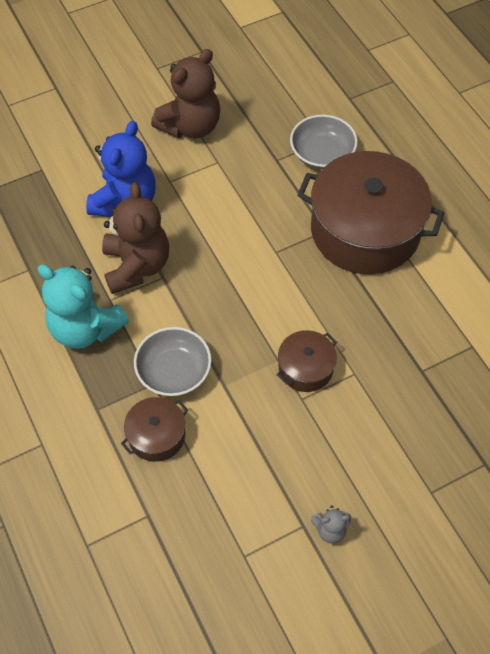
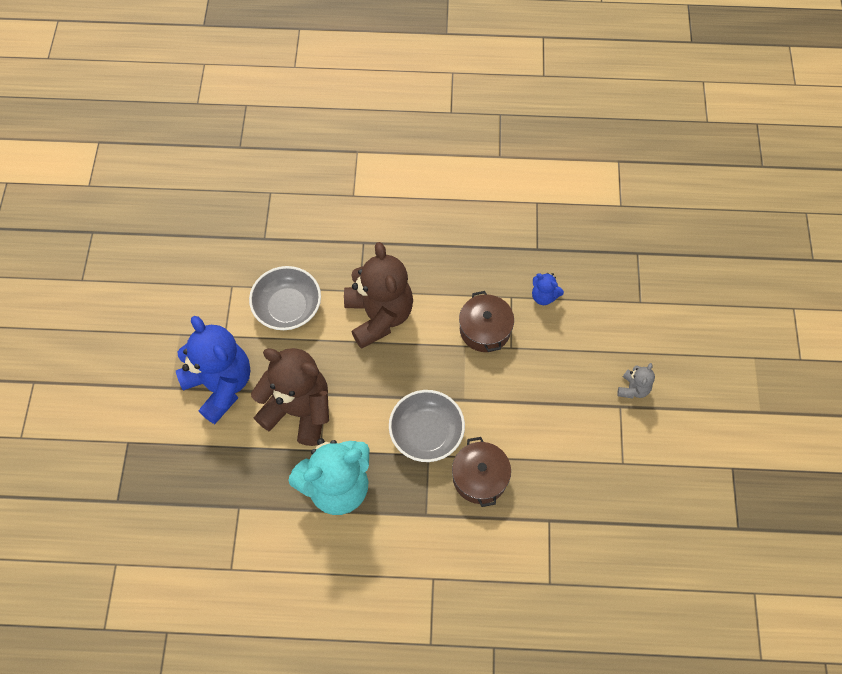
camera: 60 degrees left, 5 degrees up
(190, 126) = (174, 287): brown teddy bear -> brown teddy bear (379, 316)
(322, 153) = (283, 200): grey bowl -> grey bowl (287, 307)
(365, 230) = (383, 213): brown pot -> none
(375, 401) = (544, 296): none -> blue teddy bear

